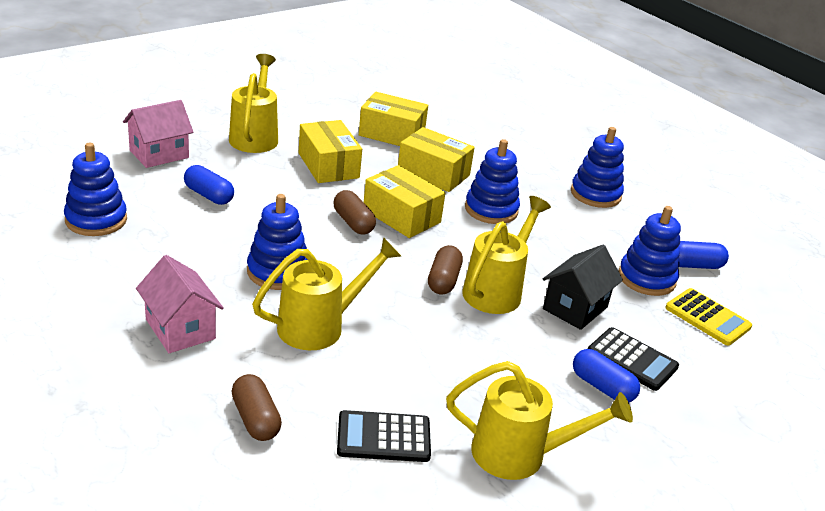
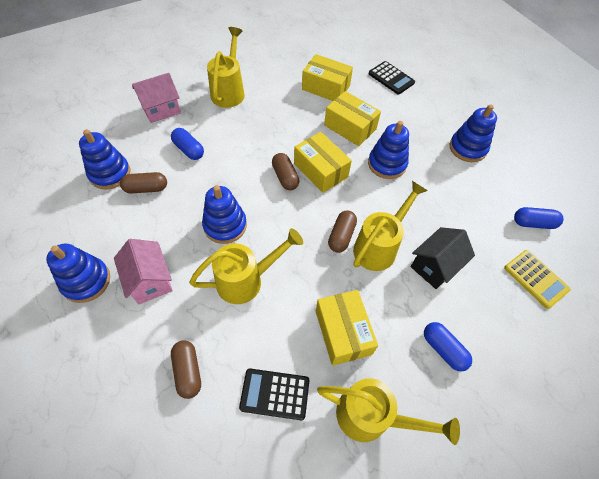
camera: 10 degrees right, 25 degrees up
(154, 235) = (146, 188): none -> brown capsule
(328, 165) = (276, 120): yellow box -> yellow box (343, 332)
(632, 360) = (470, 321): black calculator -> black calculator (391, 78)
(646, 278) = (494, 236): blue stacking toy -> blue stacking toy (86, 281)

